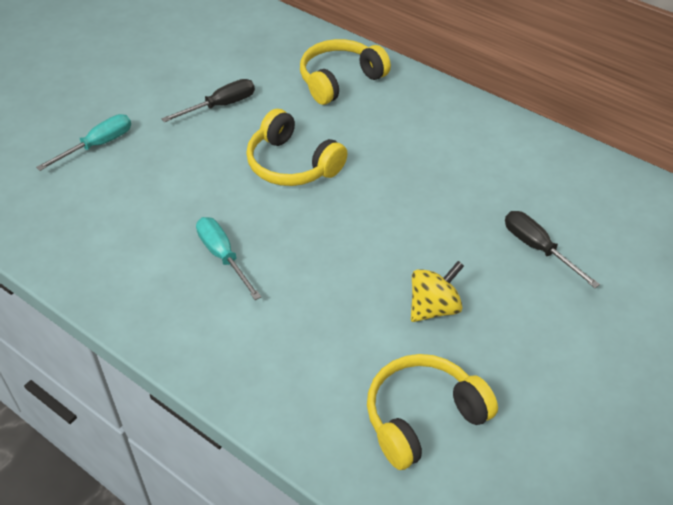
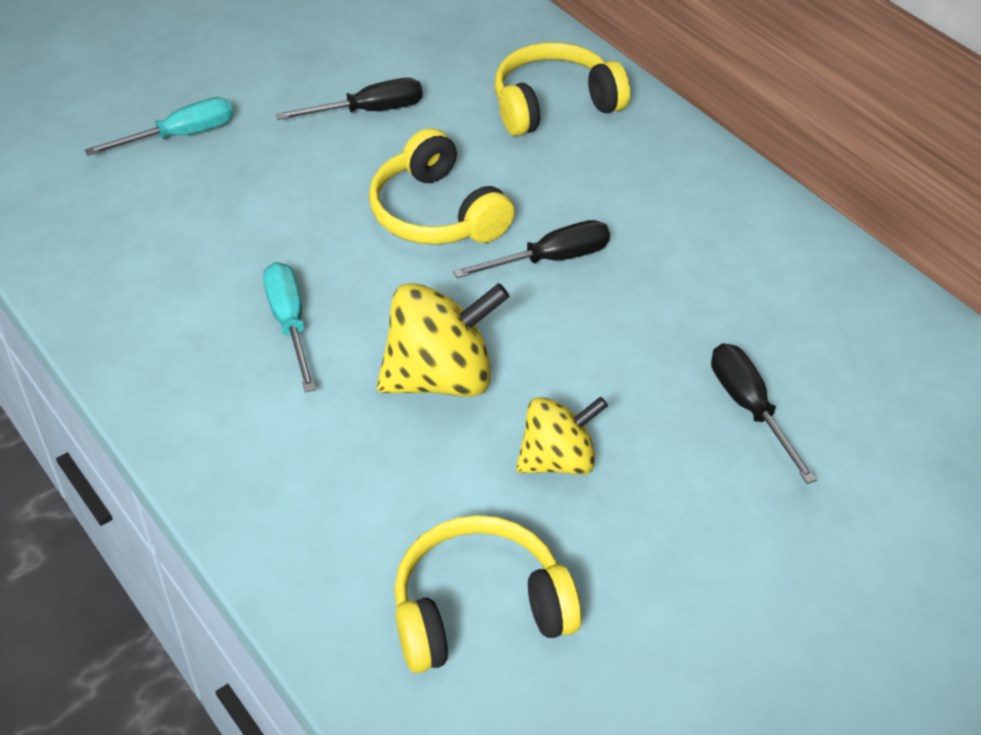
camera: 15 degrees right, 0 degrees up
(337, 271) = (441, 377): none -> yellow spinning top
(377, 180) = (550, 259): none -> black screwdriver

